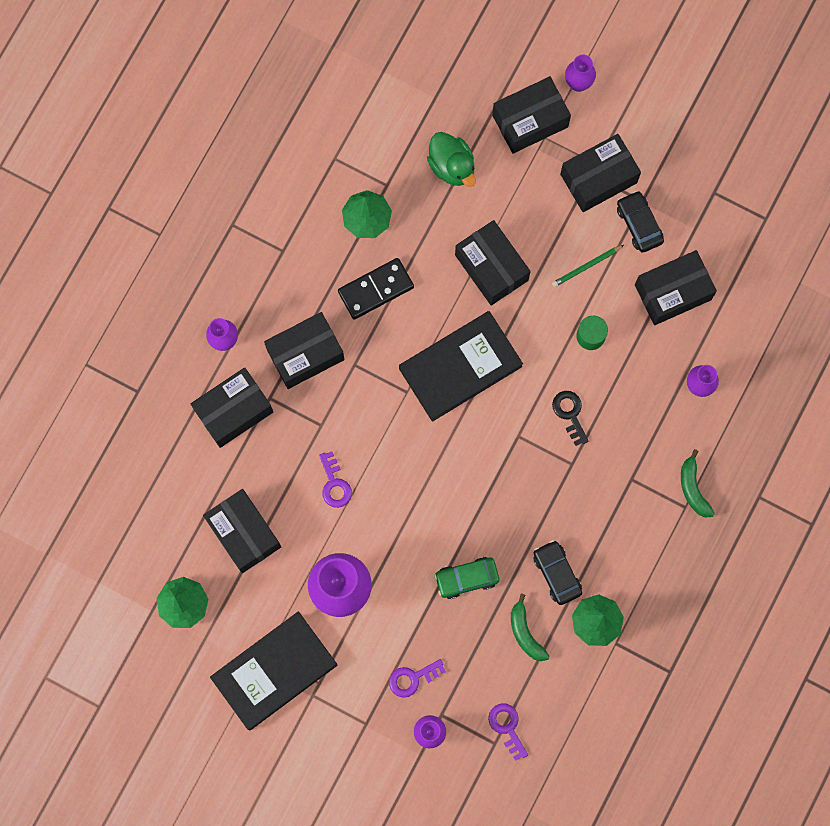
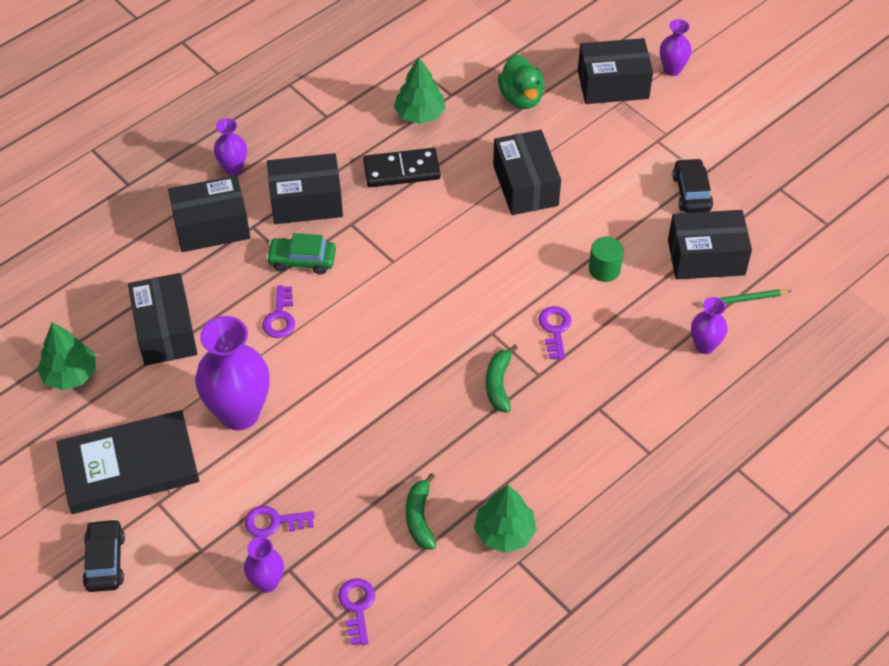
camera: 20 degrees right, 25 degrees down
(460, 367) = (457, 256): black book -> none
(466, 578) = (378, 445): green car -> green car (302, 260)
(557, 573) = (479, 471): black car -> black car (105, 561)
(570, 414) = (555, 329): black key -> purple key
(586, 266) = (623, 211): green pencil -> green pencil (744, 300)
(598, 178) = (663, 145): black box -> none
(693, 488) = (664, 437): green banana -> green banana (498, 384)

